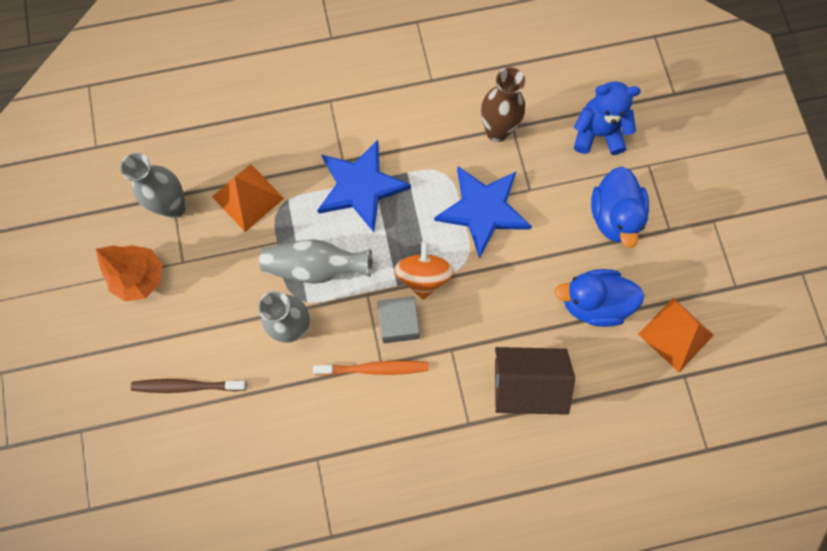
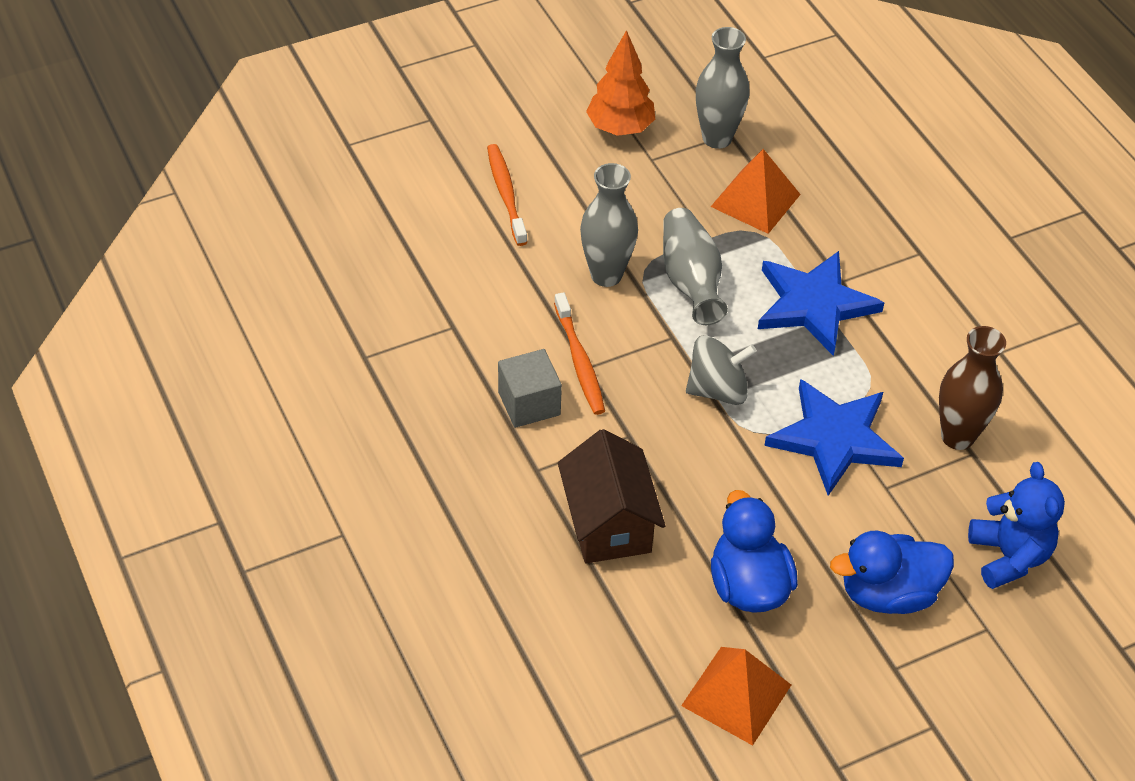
camera: 75 degrees right, 25 degrees down
(187, 386) = (506, 194): brown toothbrush -> orange toothbrush
(399, 323) = (646, 375): grey cube -> grey cube (529, 403)
(423, 276) = (717, 390): orange spinning top -> grey spinning top

